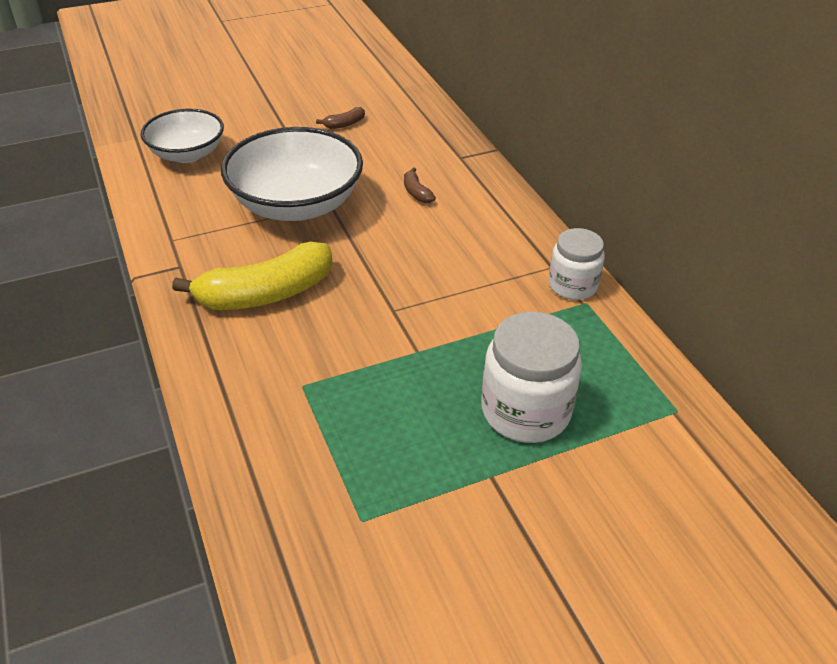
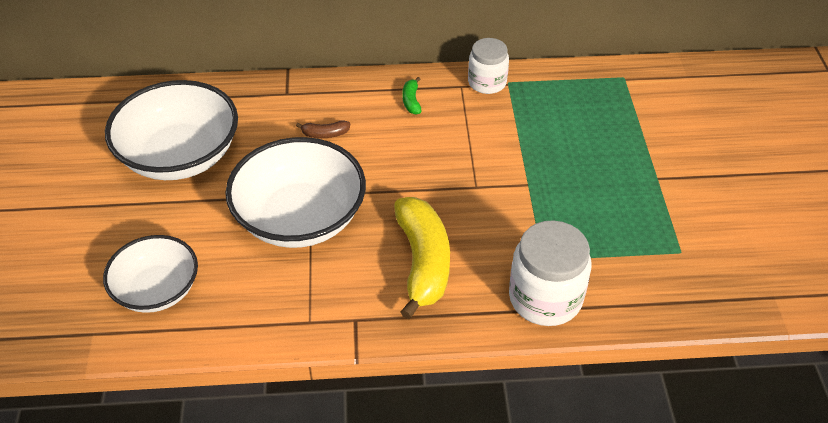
camera: 70 degrees left, 5 degrees up
(344, 124) = (180, 156): brown banana -> white bowl
(501, 236) = (411, 101): none -> green banana
(525, 411) = (605, 145): white jar -> white jar (545, 298)

